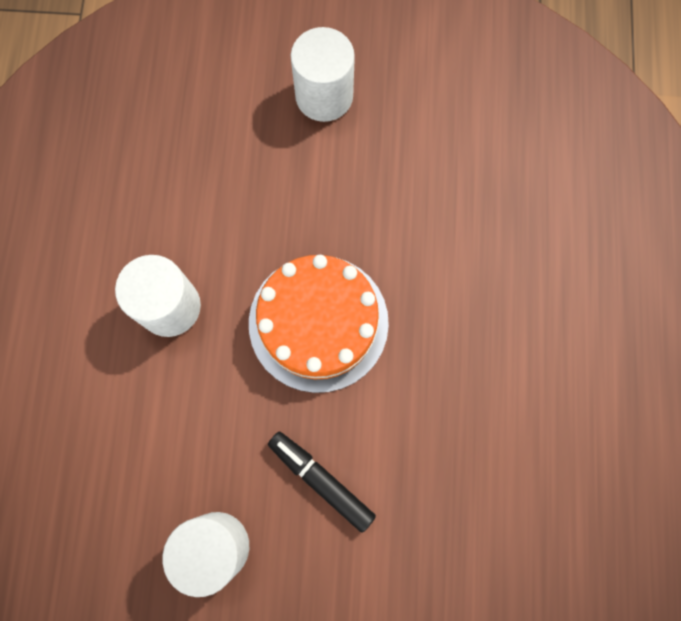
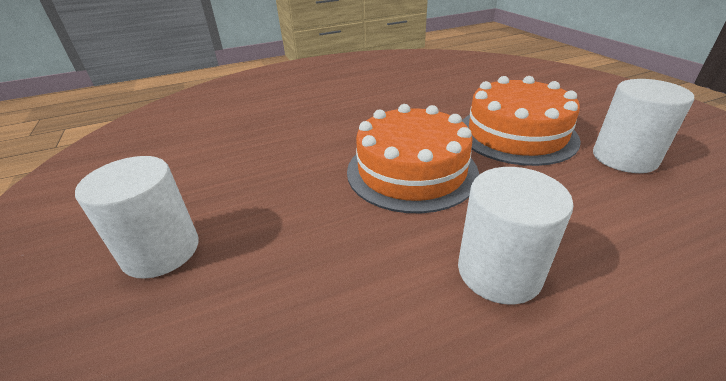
camera: 115 degrees left, 40 degrees down
(321, 481) = (516, 134): black marker -> orange cake

